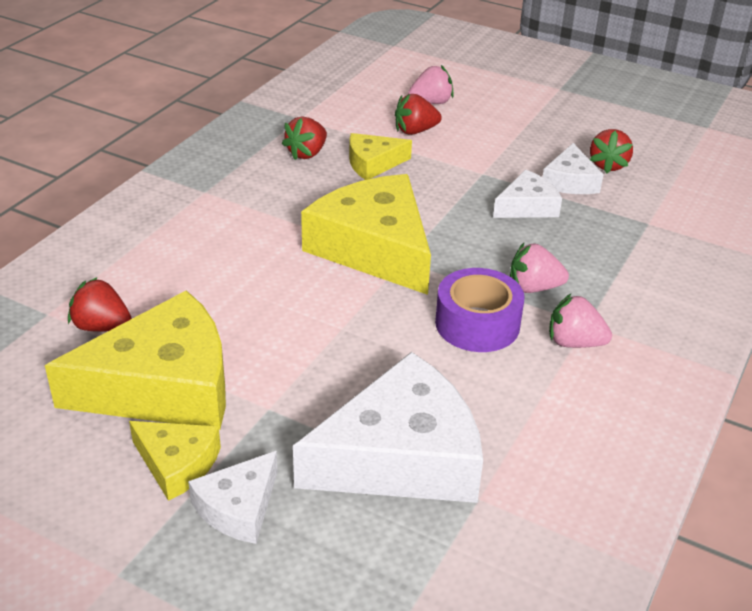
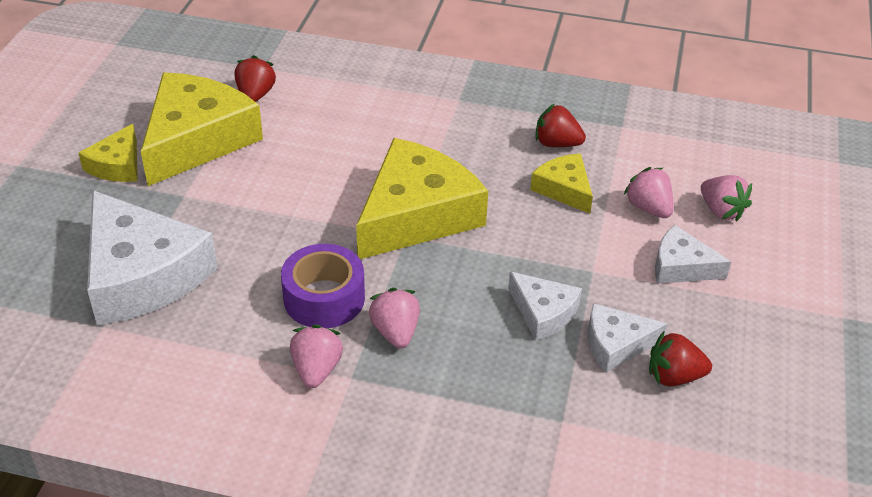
camera: 75 degrees right, 5 degrees up
(163, 386) = (197, 139): yellow cheese -> yellow cheese turned 120 degrees counterclockwise
(239, 507) = (79, 202): white cheese -> white cheese (681, 266)
(415, 131) = (648, 208): red strawberry -> pink strawberry

